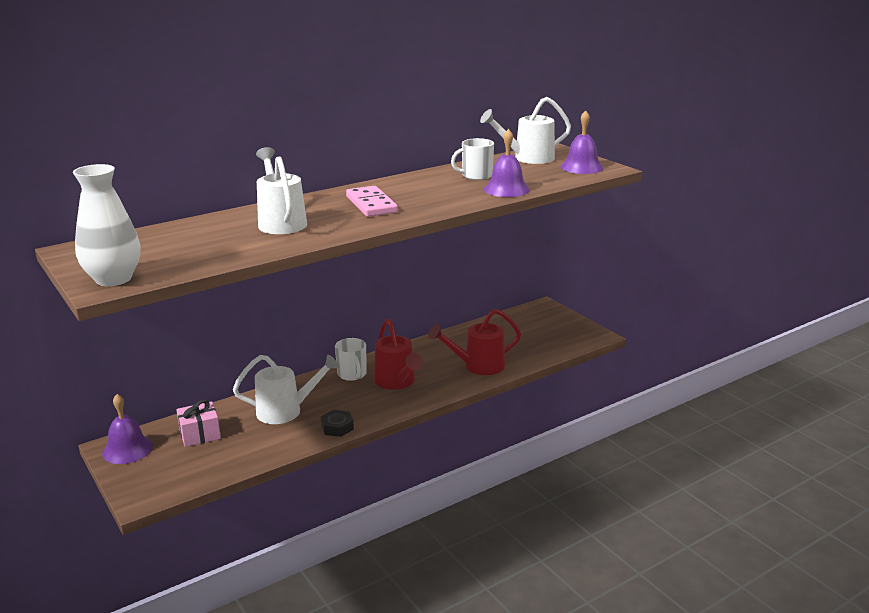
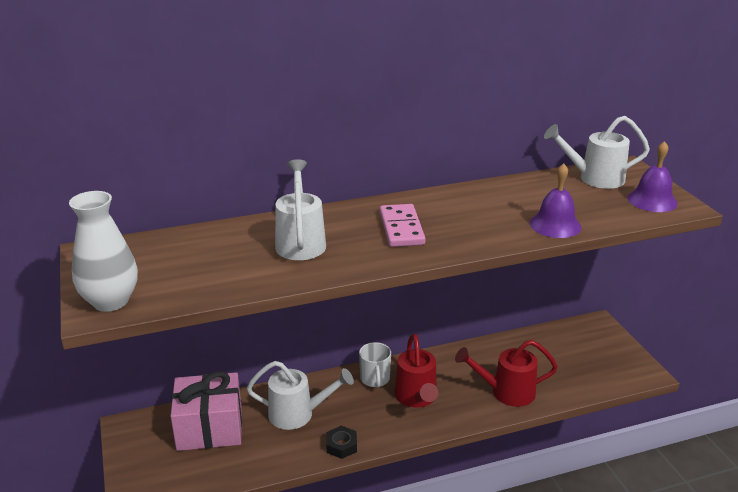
camera: 15 degrees right, 5 degrees up
(127, 449) = (140, 432): purple bell -> none
(200, 434) = (209, 428): pink gift -> pink gift, size x1.78
(476, 176) = (528, 199): white mug -> none

